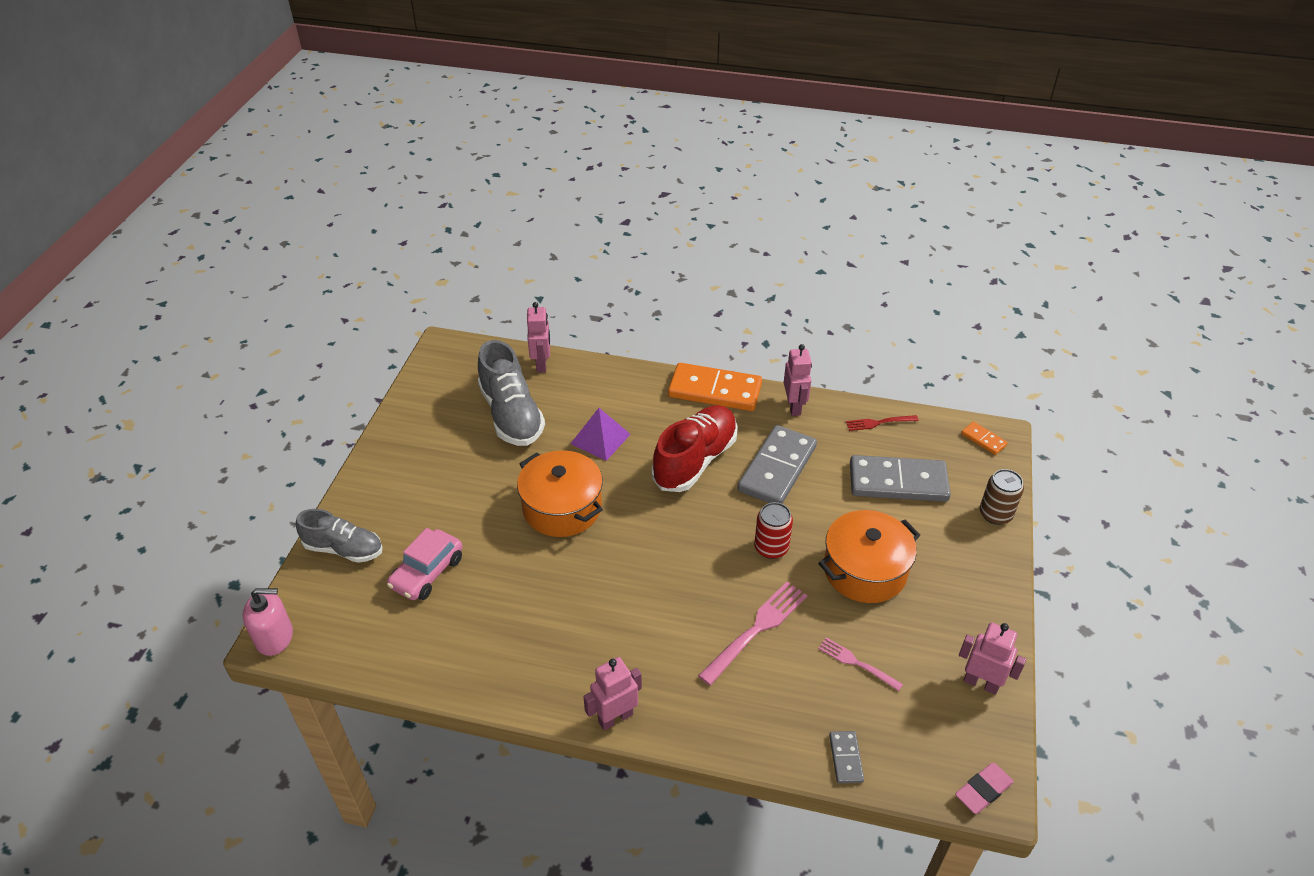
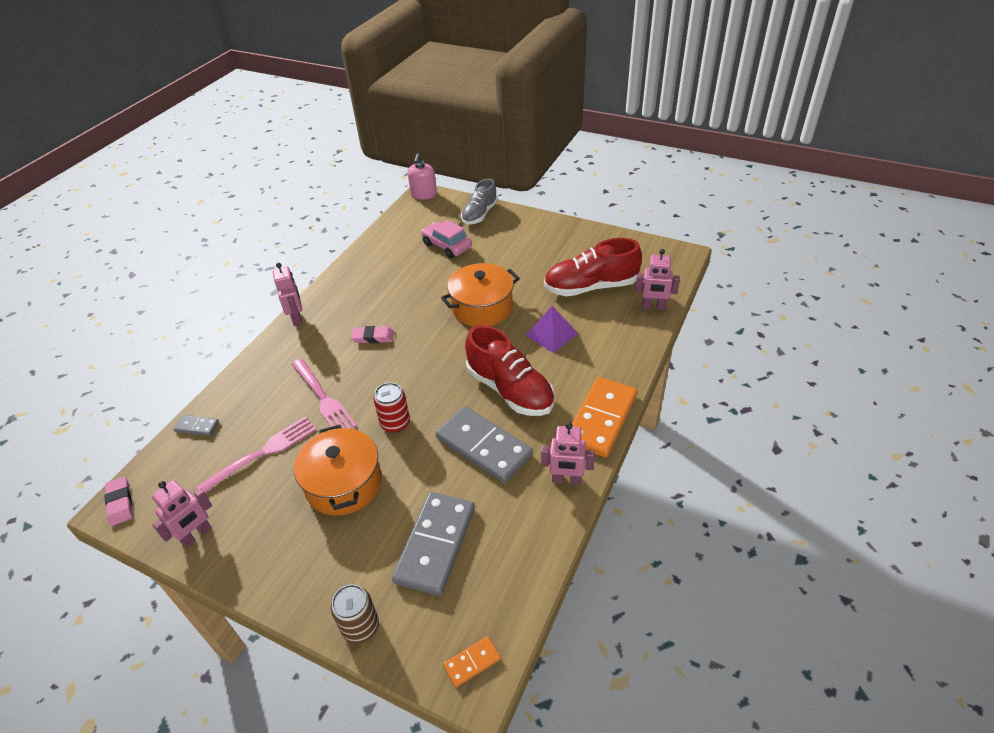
camera: 105 degrees right, 0 degrees up
(511, 415) = (591, 287): grey shoe -> red shoe
(637, 609) = (373, 337): none -> pink eraser
(857, 663) = (262, 453): pink fork -> pink fork, size x1.71
(879, 423) = (526, 553): red fork -> none

